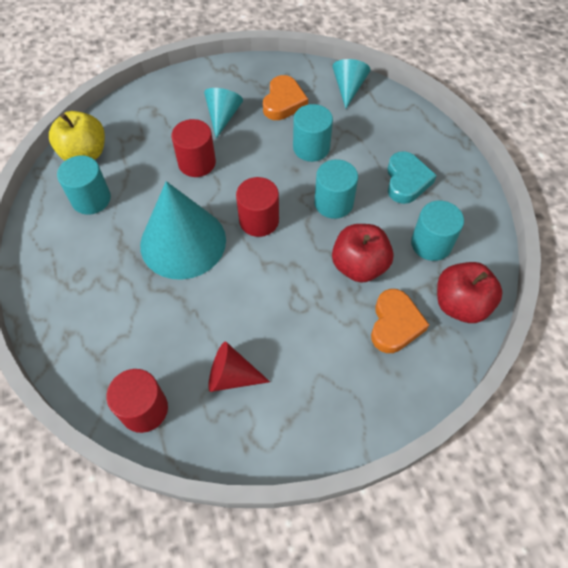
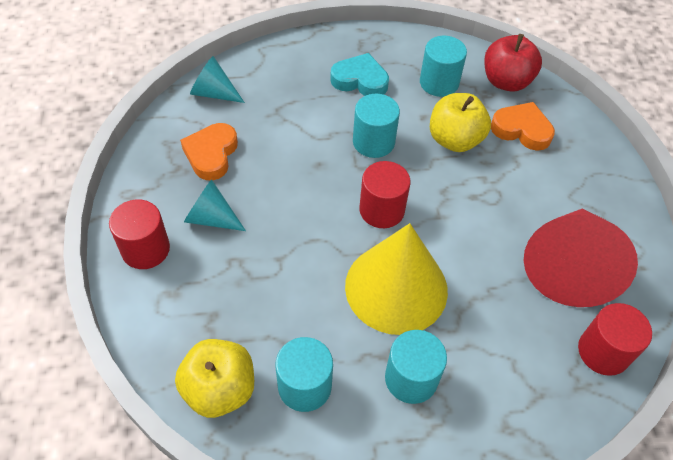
camera: 80 degrees left, 5 degrees down
(183, 242) = (396, 288): turquoise cone -> yellow cone
(197, 163) = (279, 257): red cylinder -> red cylinder (145, 249)
(232, 376) = (568, 266): red cone -> red cone, size x1.94
(283, 102) = (211, 154): orange heart -> orange heart turned 105 degrees counterclockwise
(311, 148) = (291, 144): turquoise cylinder -> turquoise cylinder (411, 378)
(359, 266) = (455, 140): red apple -> yellow apple

